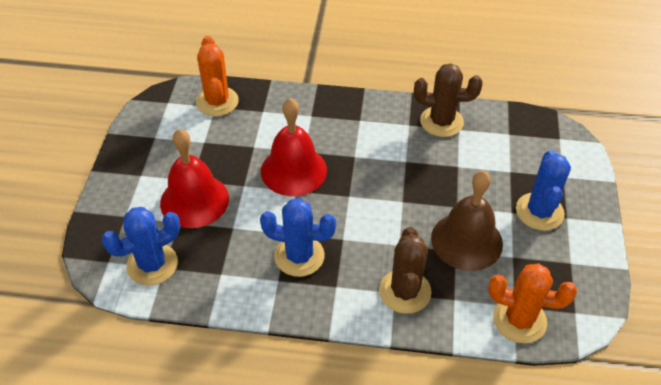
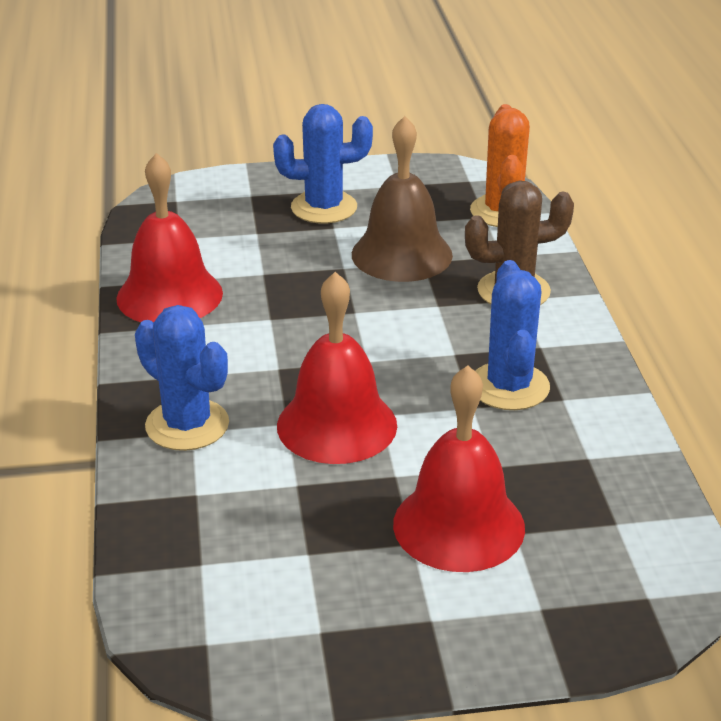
camera: 105 degrees left, 15 degrees down
(152, 264) = (620, 538): blue cactus -> blue cactus (187, 425)
(217, 102) = (186, 563): orange cactus -> none
(441, 122) = (169, 295): brown cactus -> red bell

